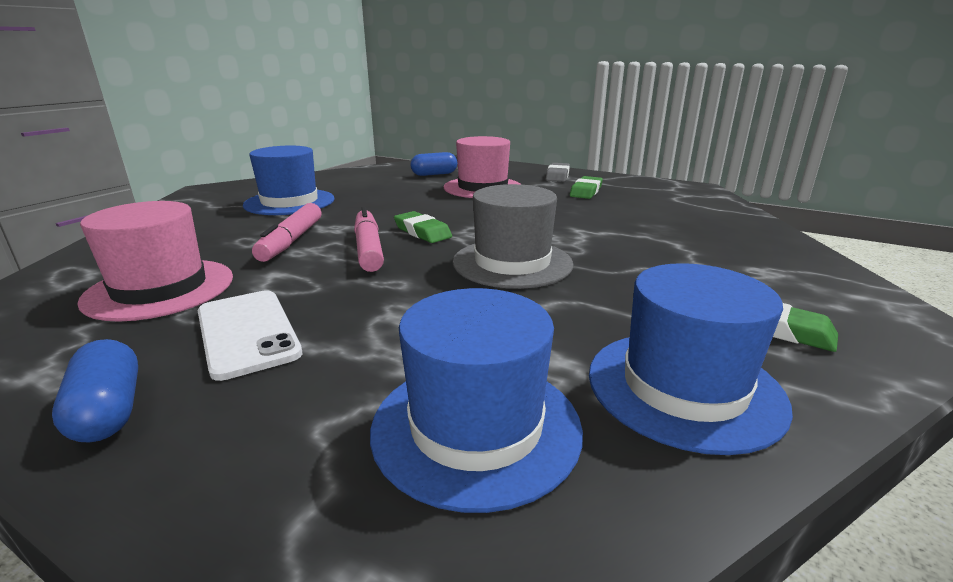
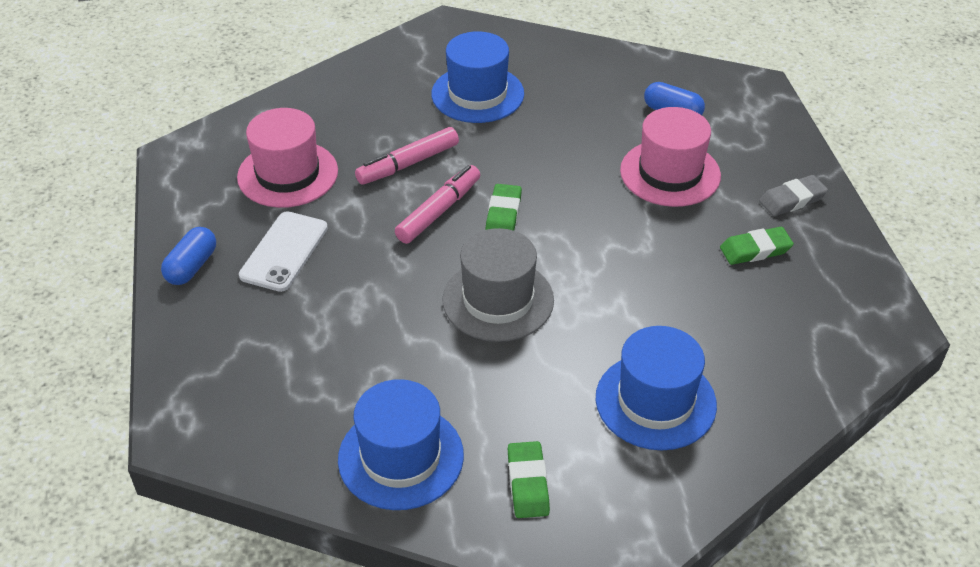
camera: 50 degrees right, 20 degrees up
(476, 427) = (291, 393): blue hat -> blue hat (655, 401)

